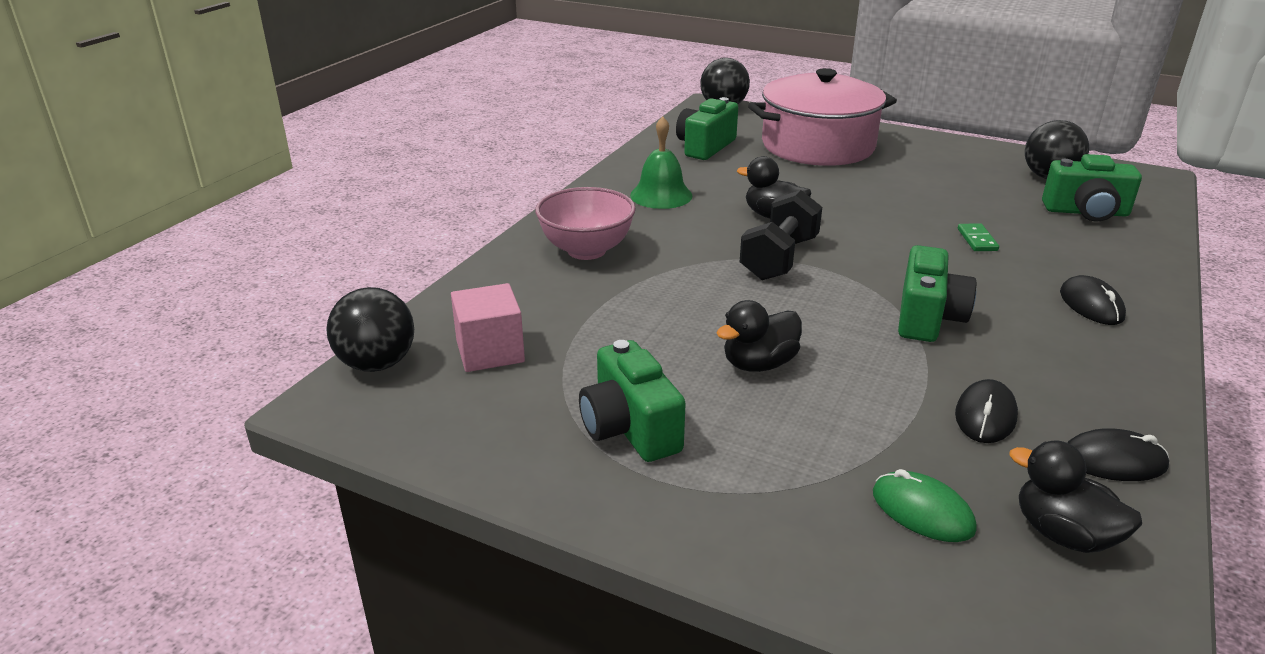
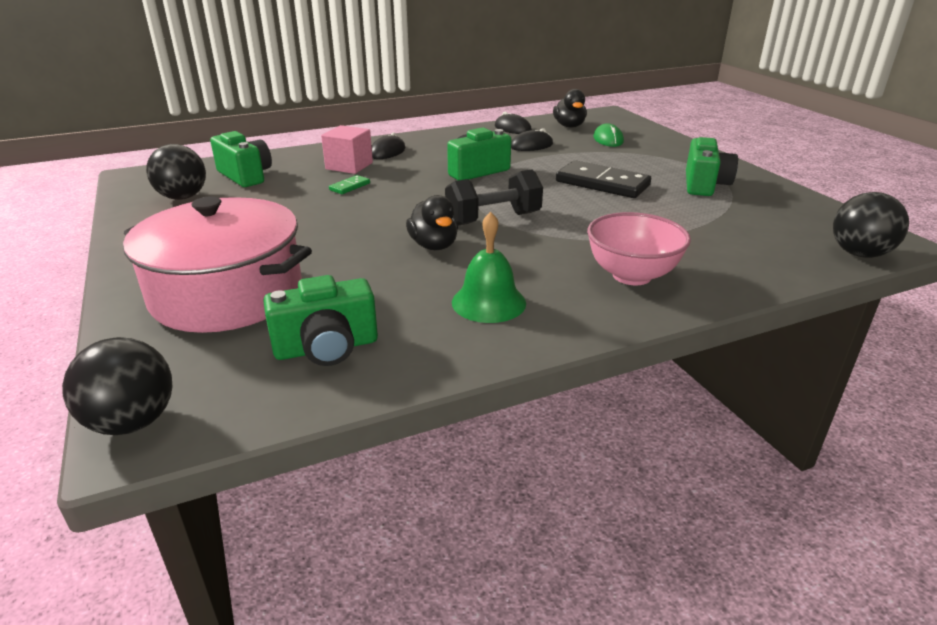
camera: 140 degrees left, 0 degrees up
(490, 351) = (767, 235): pink cube -> pink cube (349, 166)
(759, 364) = (602, 184): black duck -> black domino

